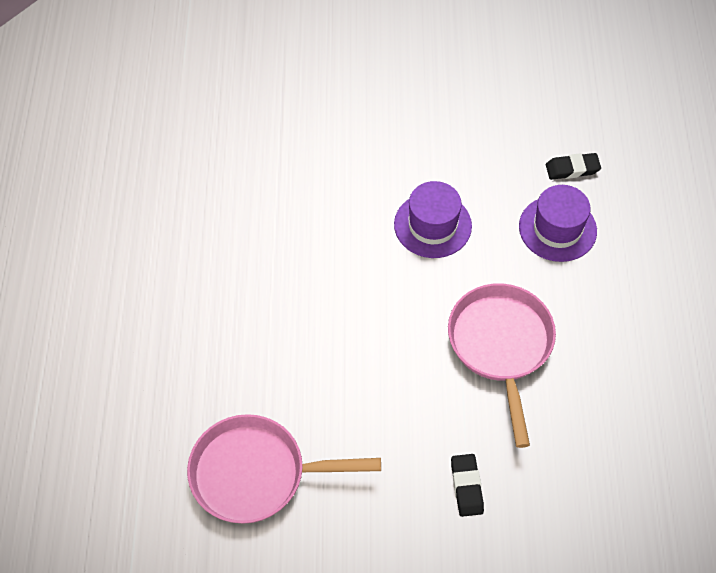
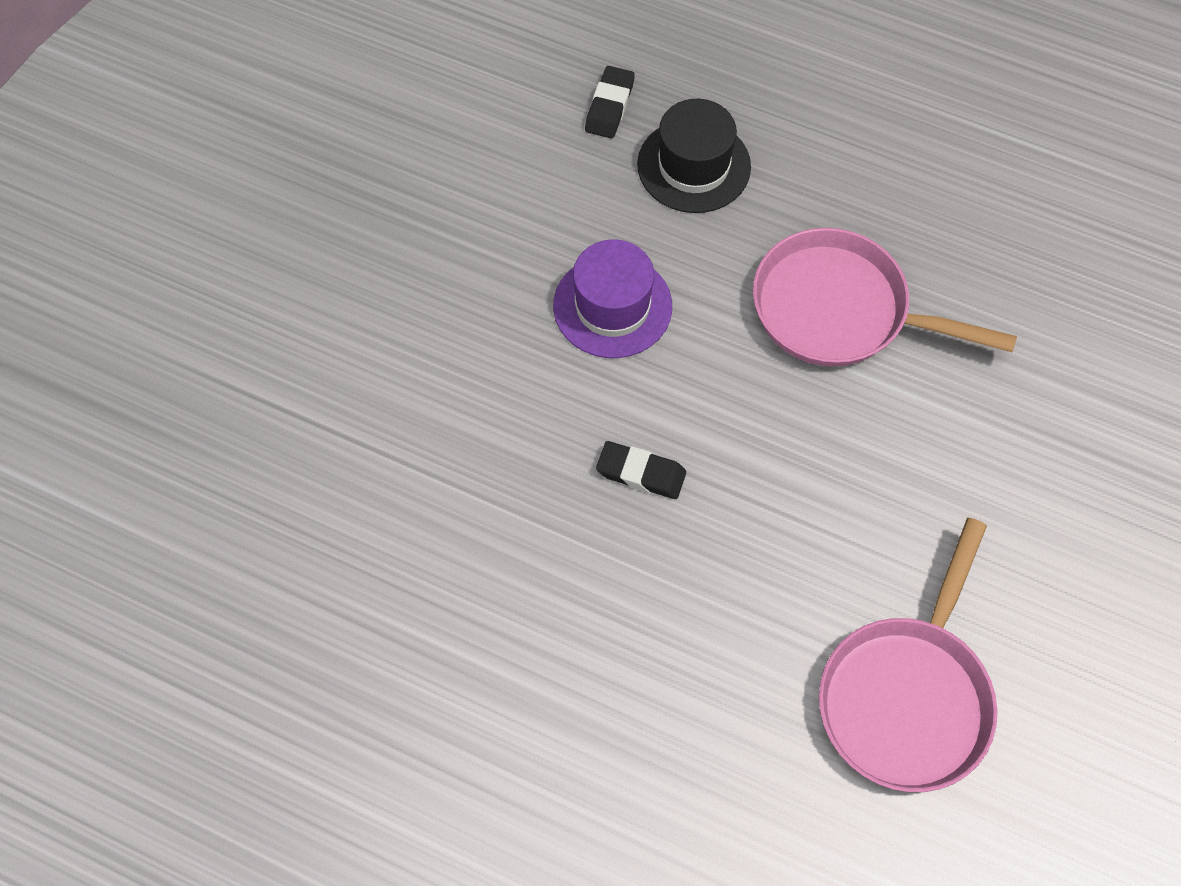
camera: 65 degrees left, 5 degrees up
(466, 486) = (1026, 441): black eraser -> black eraser (641, 473)
(557, 228) = (694, 166): purple hat -> black hat

